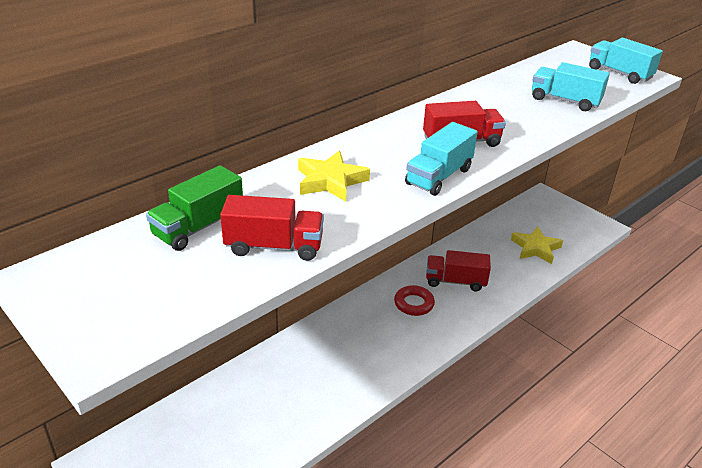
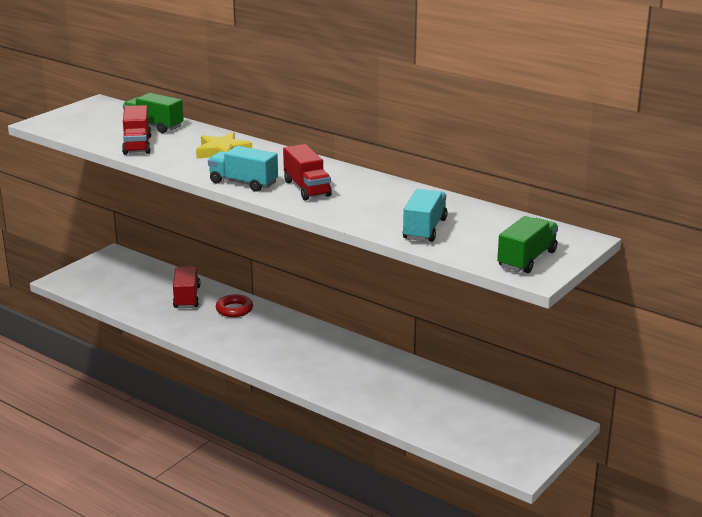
camera: 80 degrees right, 10 degrees down
(414, 304) = (312, 350): red ring -> red ring (234, 309)
(455, 281) = (356, 370): red truck -> red truck (187, 297)
(535, 248) = (441, 418): yellow star -> none
(619, 73) = (527, 259): turquoise truck -> green truck

